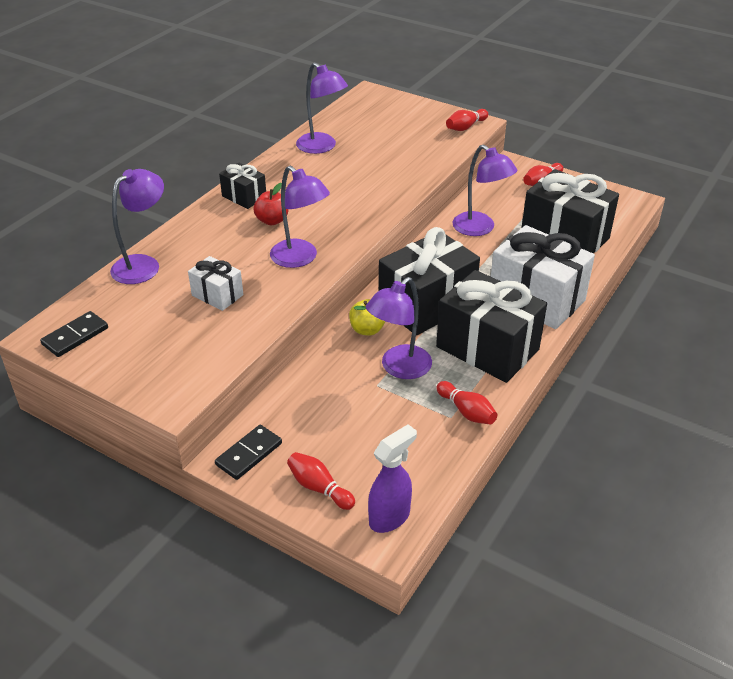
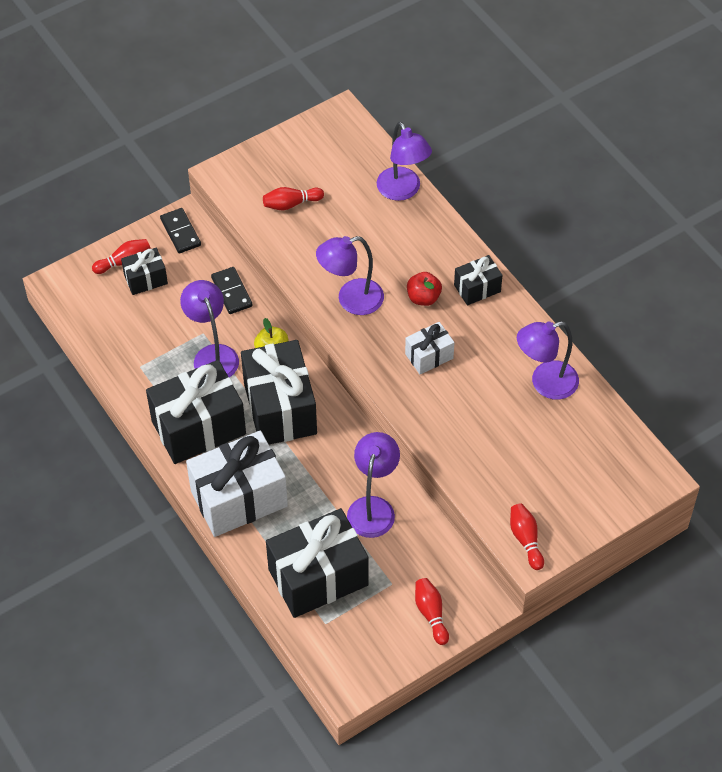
camera: 115 degrees right, 15 degrees up
(75, 336) = (329, 133): black domino -> black domino (232, 292)
(217, 295) = (331, 229): white gift -> white gift (429, 356)
(334, 458) = (145, 279): none -> black gift
(390, 517) = (74, 292): purple spray bottle -> none
(466, 411) = (138, 379): red bowling pin -> red bowling pin (291, 204)
(480, 228) = (373, 507): purple lamp -> purple lamp turned 120 degrees clockwise

